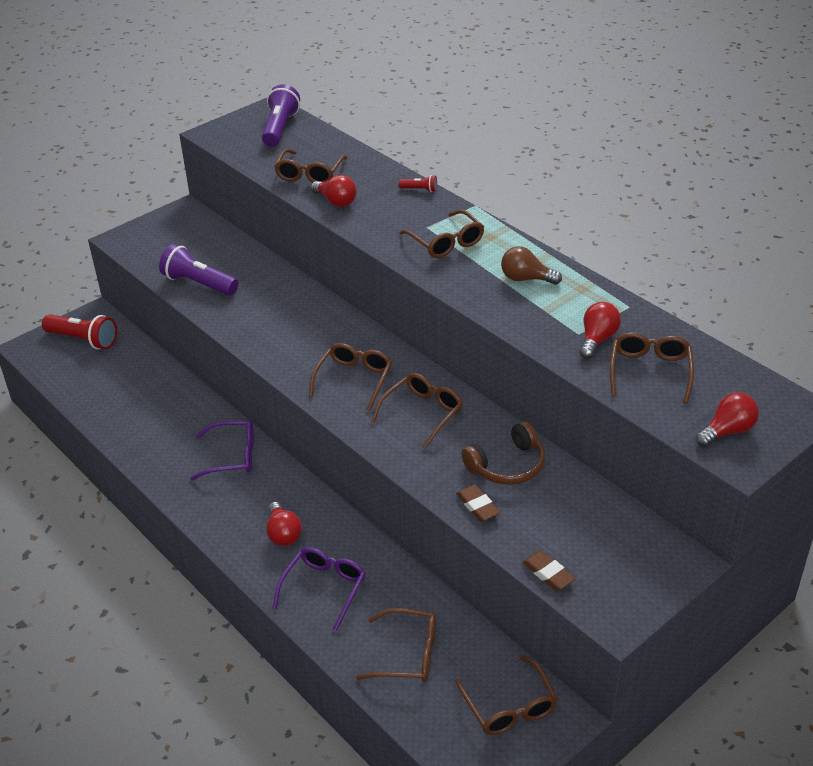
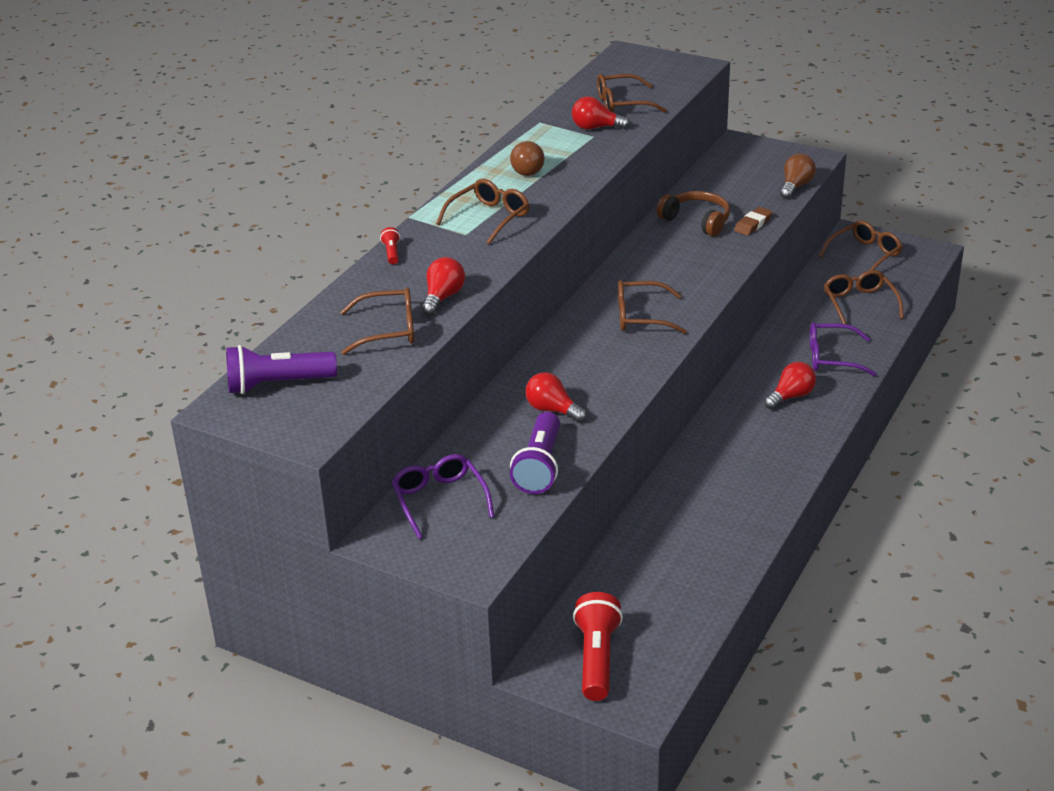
camera: 110 degrees left, 5 degrees down
(233, 456) = (717, 458): purple glasses -> purple glasses (439, 500)
(423, 413) = (662, 271): brown glasses -> none
(548, 573) = (795, 186): brown eraser -> brown light bulb
(727, 431) = (670, 72): red light bulb -> red light bulb (552, 410)

